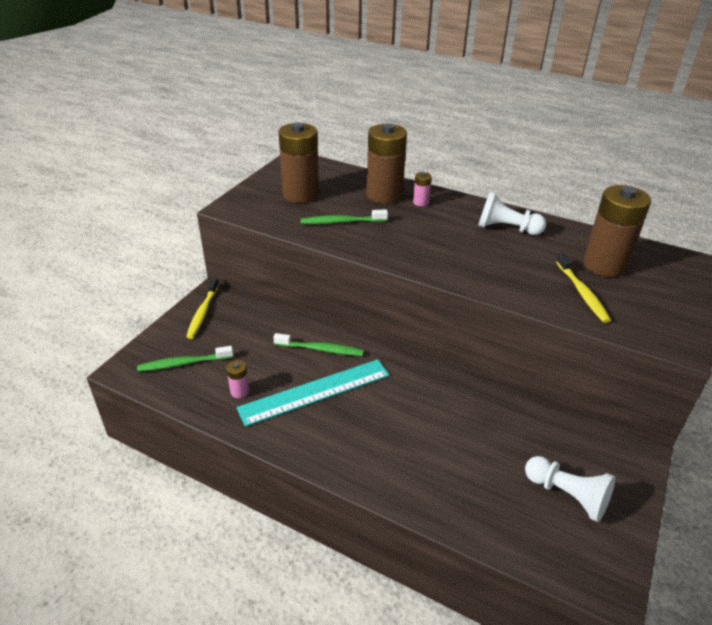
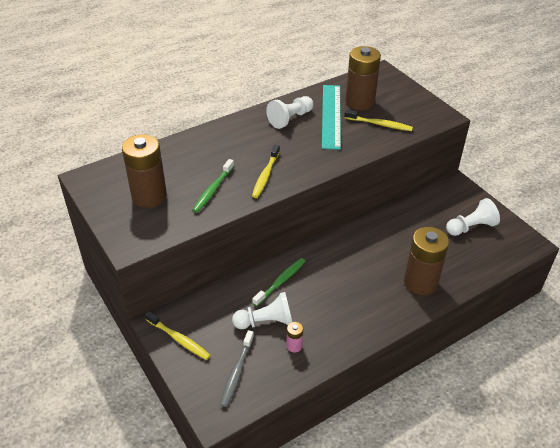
camera: 60 degrees left, 5 degrees up
(183, 363) = (237, 372): green toothbrush -> grey toothbrush
(259, 359) = (265, 321): none -> white pawn
(315, 391) = (322, 302): turquoise ruler -> turquoise ruler (331, 116)
(384, 195) = (195, 153): brown battery -> brown battery (420, 282)
(394, 244) = (265, 175): none -> yellow toothbrush
(421, 202) = (222, 140): pink battery -> none

